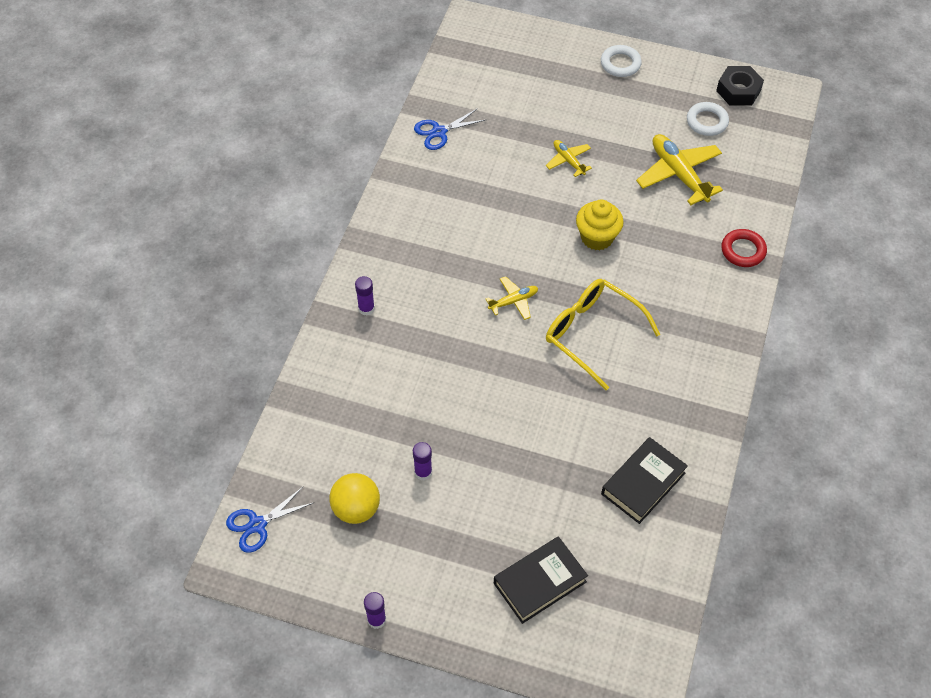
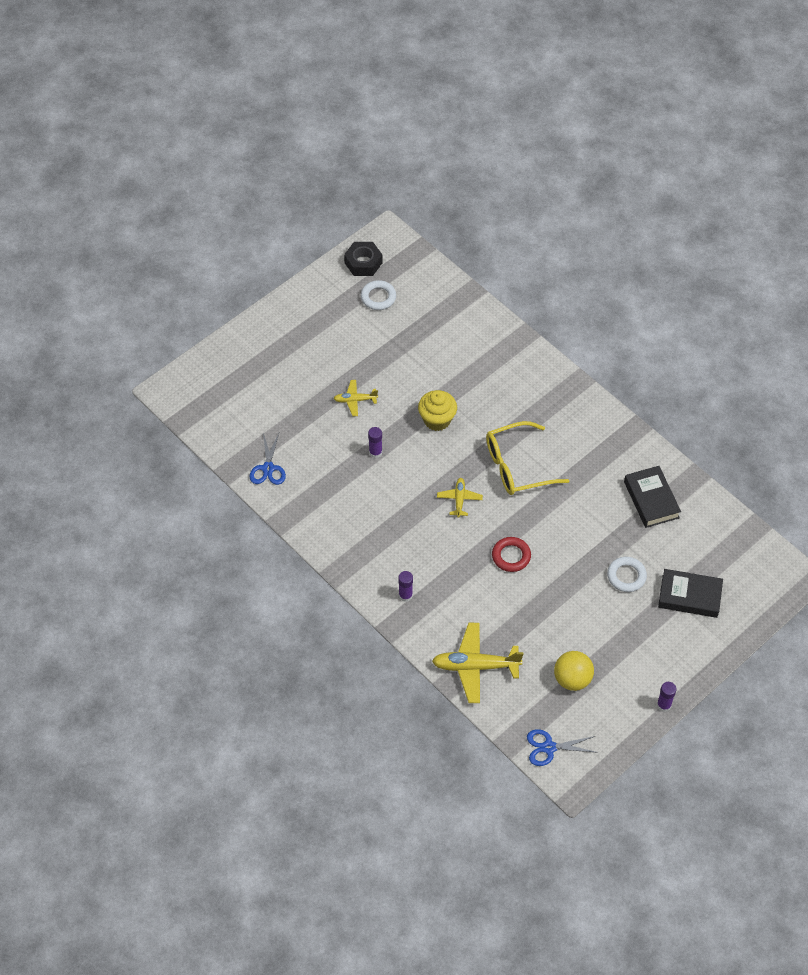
camera: 60 degrees left, 0 degrees up
(257, 524) = (549, 747): blue scissors -> blue scissors turned 90 degrees clockwise
(423, 472) = (567, 624): purple glue stick -> purple glue stick (375, 452)
(540, 582) = (689, 596): black book -> black book turned 75 degrees counterclockwise
(620, 64) = (284, 318): white ring -> white ring (626, 576)
(678, 174) = (414, 341): yellow plane -> yellow plane (475, 666)
(743, 250) = (505, 341): red ring -> red ring (511, 556)

